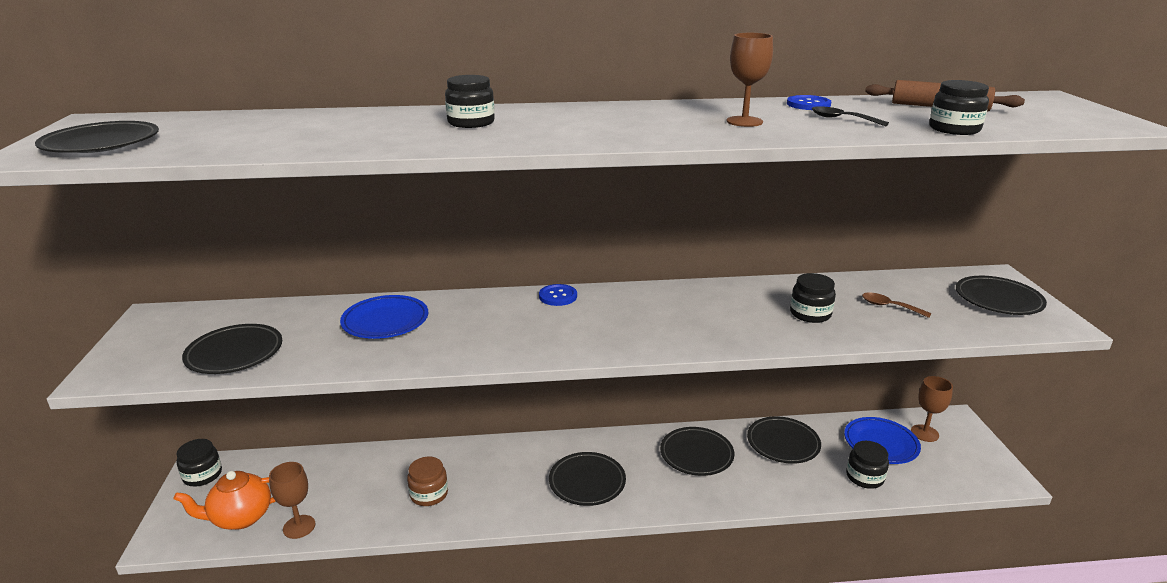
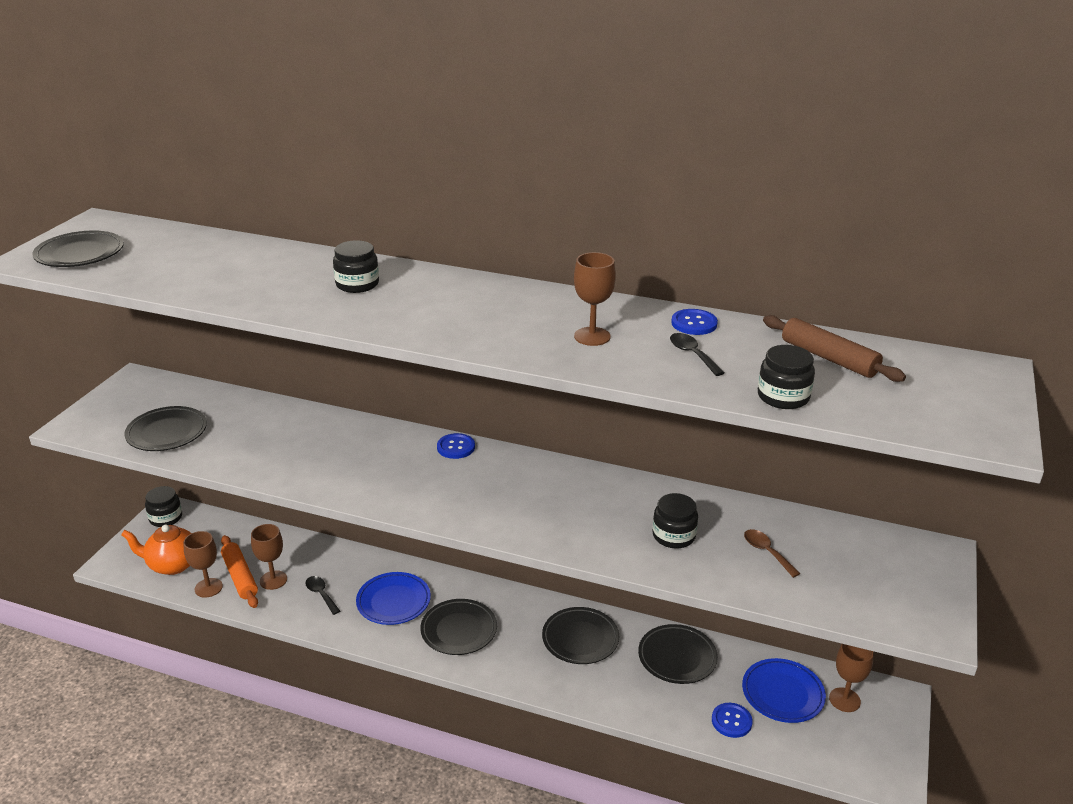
camera: 25 degrees right, 5 degrees up
(328, 505) = (240, 577): none -> orange rolling pin
(368, 497) = (273, 580): none -> brown goblet
(385, 321) = (295, 433): blue plate -> blue plate (393, 602)
(429, 494) = (321, 594): brown jar -> black spoon
(864, 477) = (731, 721): black jar -> blue button
(998, 300) = (901, 580): black plate -> none

